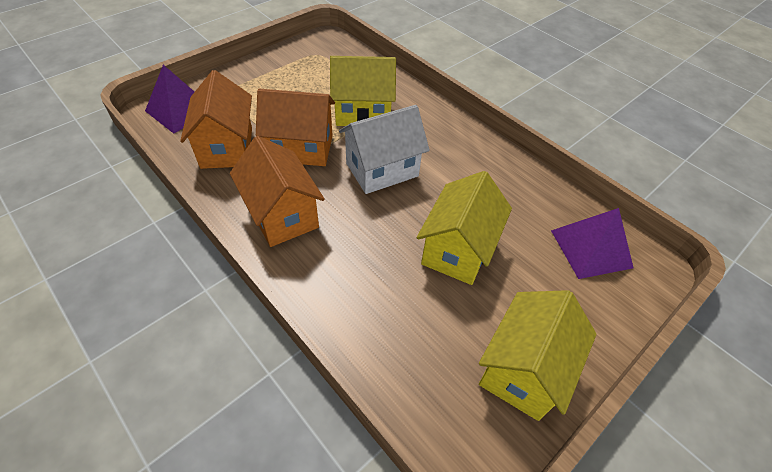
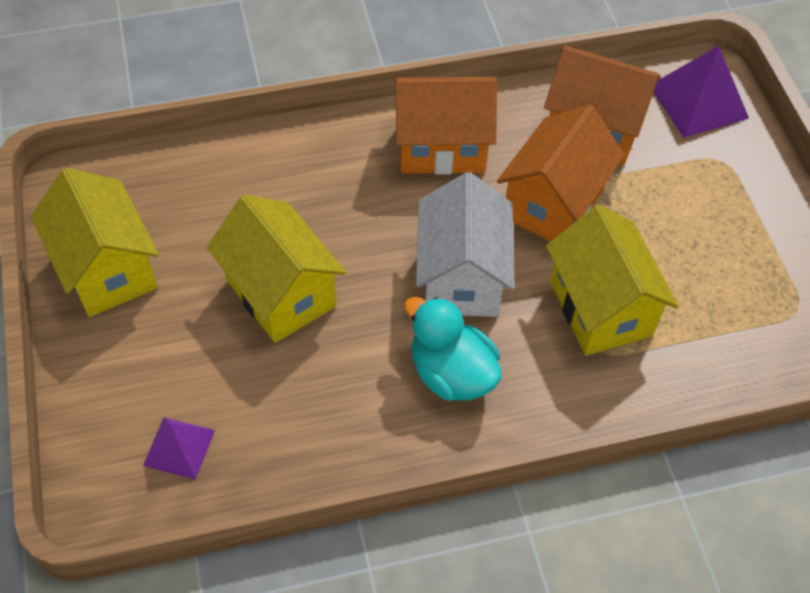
camera: 120 degrees right, 5 degrees up
(363, 113) = (600, 308): yellow house -> yellow house turned 45 degrees counterclockwise
(445, 153) = (451, 373): none -> turquoise duck
(591, 248) = (179, 447): purple pyramid -> purple pyramid, size x0.61

